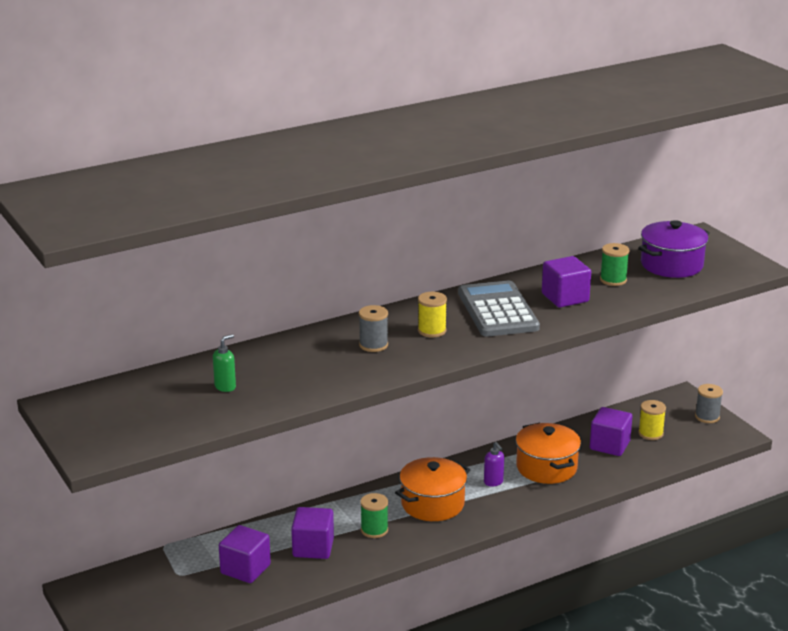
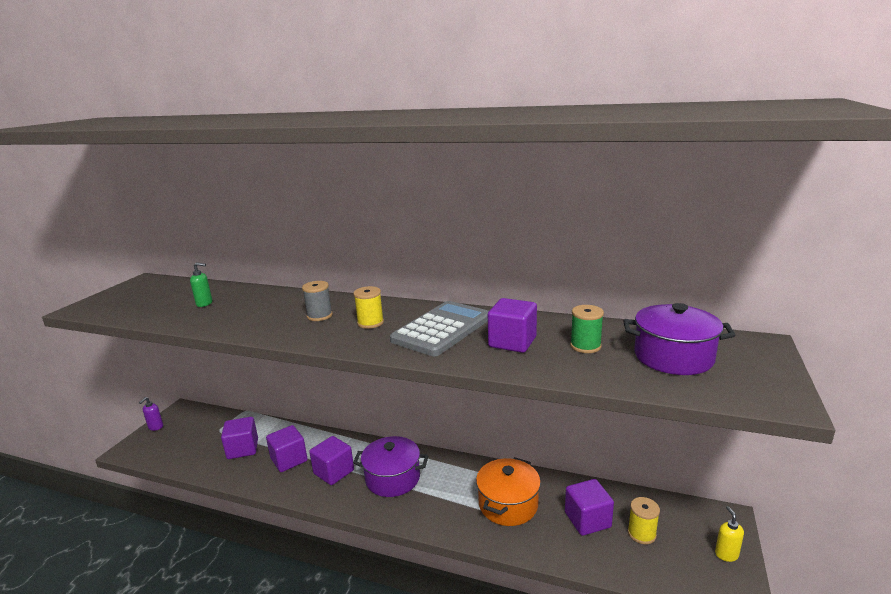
camera: 50 degrees right, 5 degrees down
(374, 530) = (334, 472): green spool -> purple cube
(432, 504) = (392, 478): orange pot -> purple pot
(493, 482) = (454, 490): purple soap dispenser -> purple soap dispenser (155, 427)
(707, 417) = (726, 554): grey spool -> yellow soap dispenser

